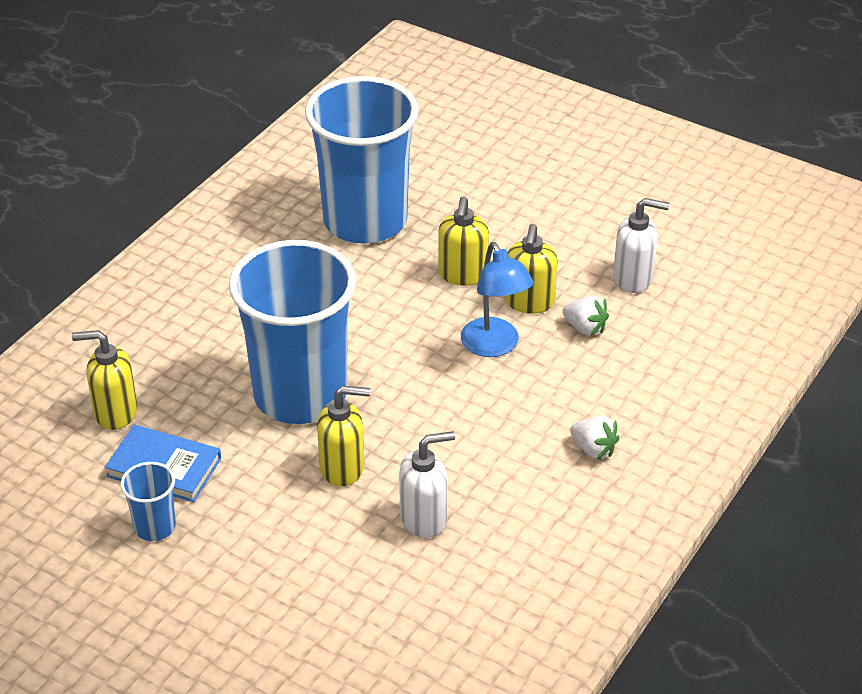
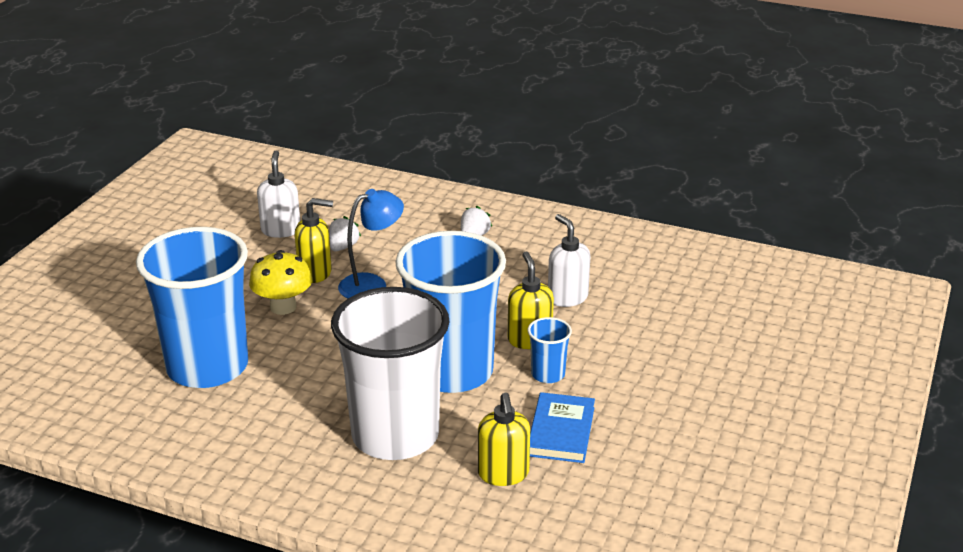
camera: 100 degrees left, 10 degrees down
(155, 527) = (629, 424): blue cup -> blue cup (548, 374)
(206, 342) = (395, 435): none -> white cup
(462, 275) = (283, 307): yellow soap dispenser -> yellow mushroom

